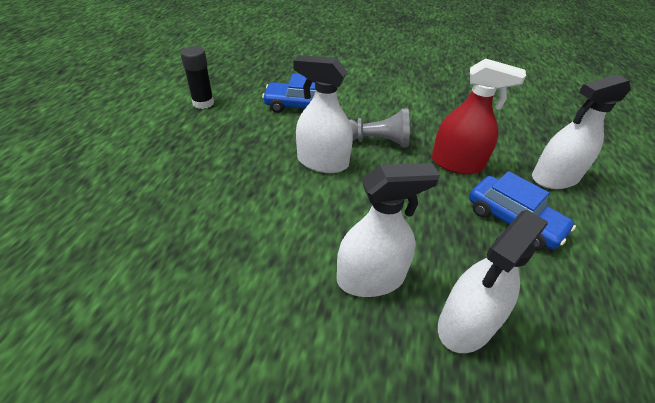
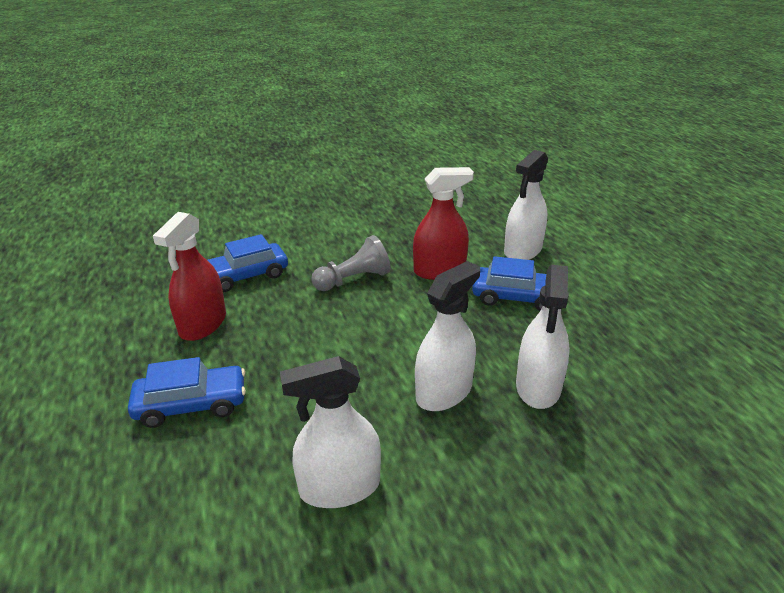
camera: 30 degrees left, 10 degrees down
(181, 186) = (191, 404): none -> blue car
(203, 103) = (127, 315): black glue stick -> none
(241, 130) = (203, 324): none -> red spray bottle
(322, 162) = (319, 319): white spray bottle -> white spray bottle (339, 487)

